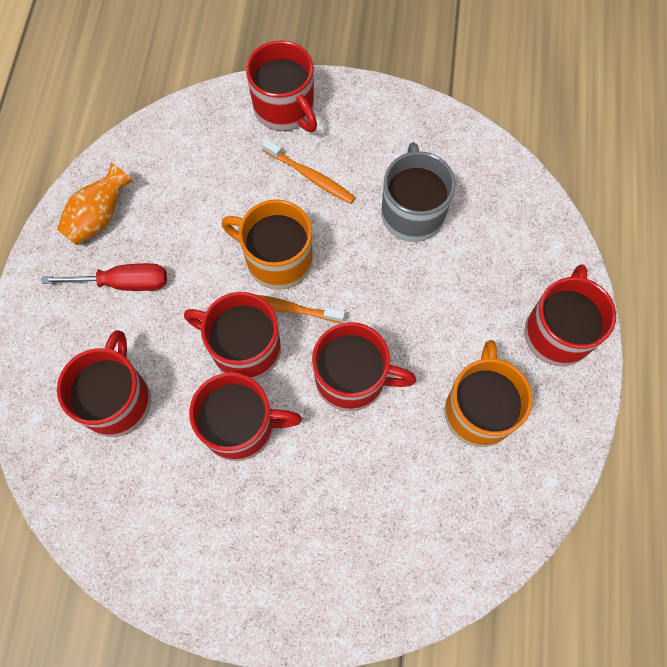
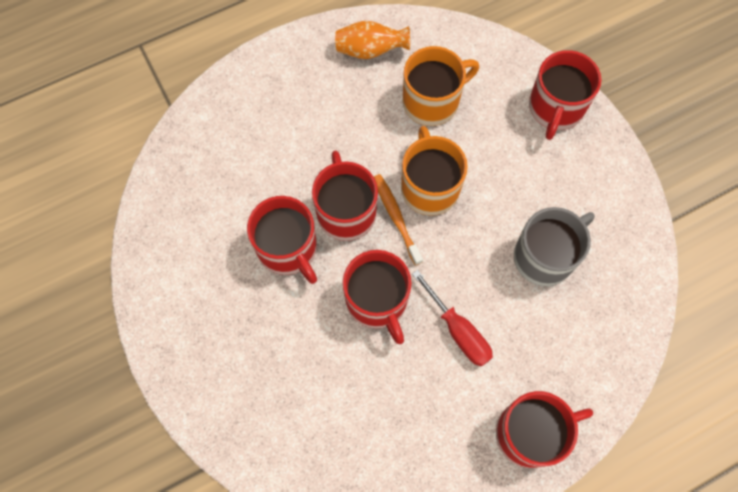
camera: 55 degrees right, 0 degrees up
(117, 400) = (250, 157): red mug -> none
(123, 283) = (334, 100): red screwdriver -> red screwdriver (458, 330)
(310, 176) = (514, 164): orange toothbrush -> none
(479, 409) = (420, 410): orange mug -> orange mug (432, 101)

